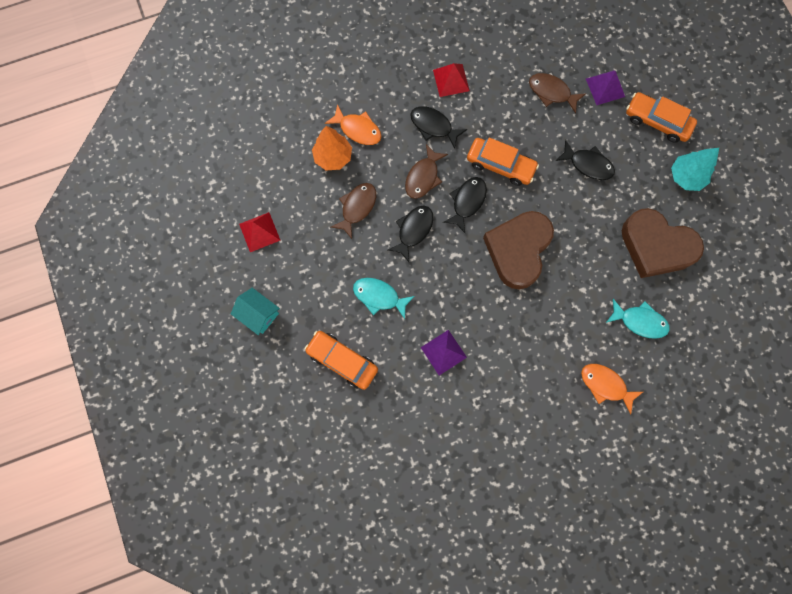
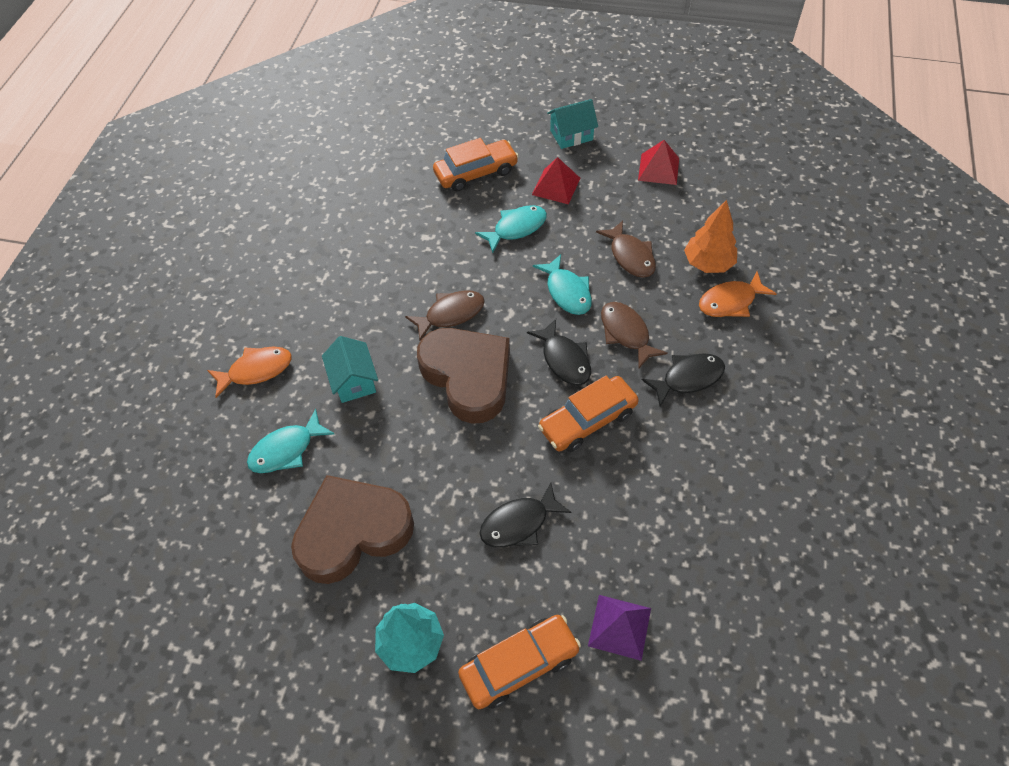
camera: 125 degrees right, 20 degrees down
(413, 230) = (567, 291): black fish -> turquoise fish
(443, 352) = (416, 251): purple pyramid -> none
(451, 80) = (745, 433): red pyramid -> red pyramid (556, 186)
(551, 92) = (655, 546): brown fish -> brown fish (450, 314)
(569, 317) = (354, 381): none -> turquoise house

